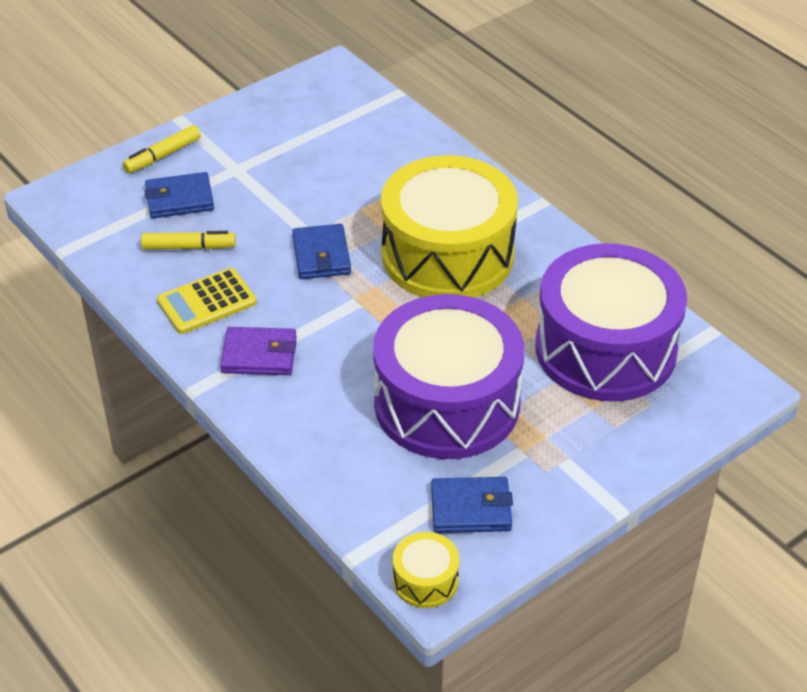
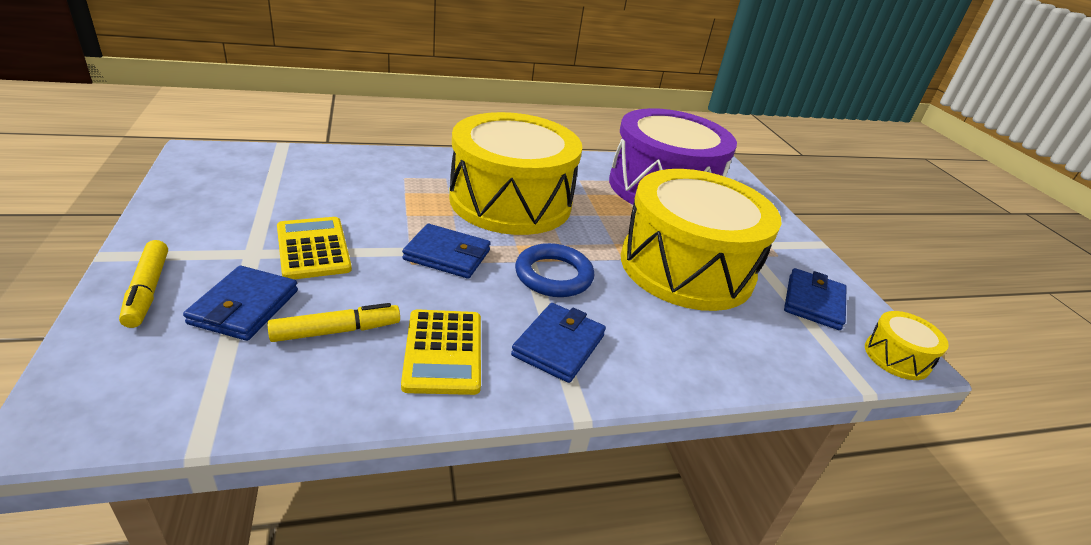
camera: 70 degrees left, 10 degrees down
(189, 247) = (336, 331): yellow marker -> yellow marker turned 45 degrees clockwise
(259, 355) = (558, 345): purple wallet -> blue wallet
(266, 190) = (313, 248): none -> yellow calculator
(349, 323) = (553, 275): none -> blue ring
(447, 403) = (686, 267): purple drum -> yellow drum

